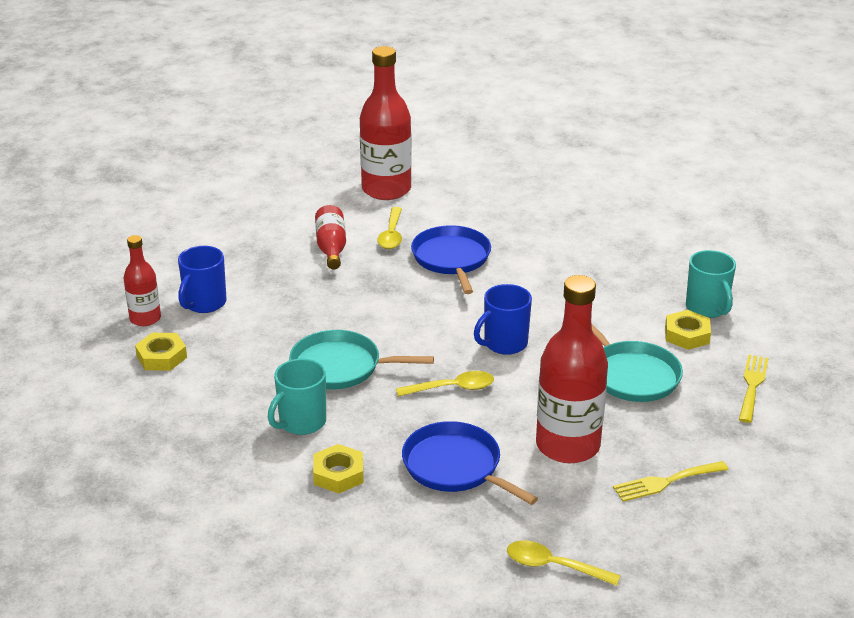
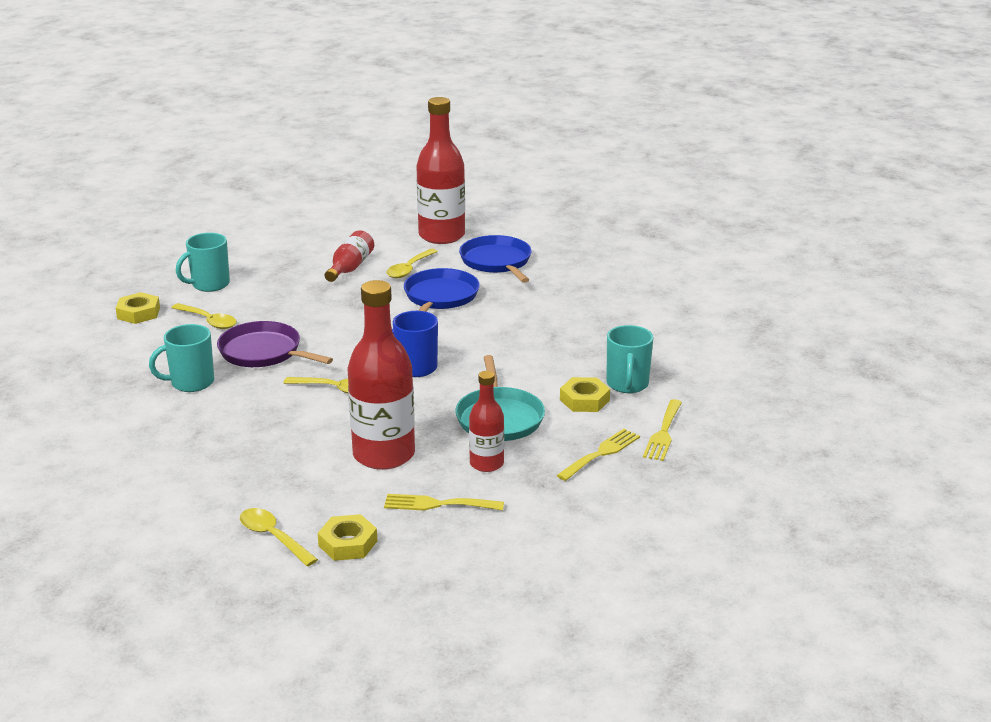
camera: 25 degrees right, 5 degrees down
(145, 318) = (155, 285): red bottle -> red bottle (486, 464)
(204, 303) = (209, 284): blue mug -> turquoise mug
(247, 346) = (208, 321): none -> yellow spoon
(338, 474) = (179, 425): yellow nut -> yellow nut (348, 543)
(340, 367) = (264, 352): turquoise pan -> purple pan
(455, 467) = (275, 445): blue pan -> blue pan (497, 262)
(783, 349) = (663, 433): none -> yellow fork

